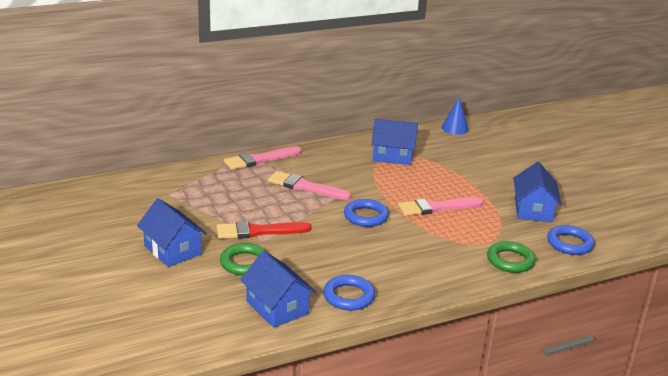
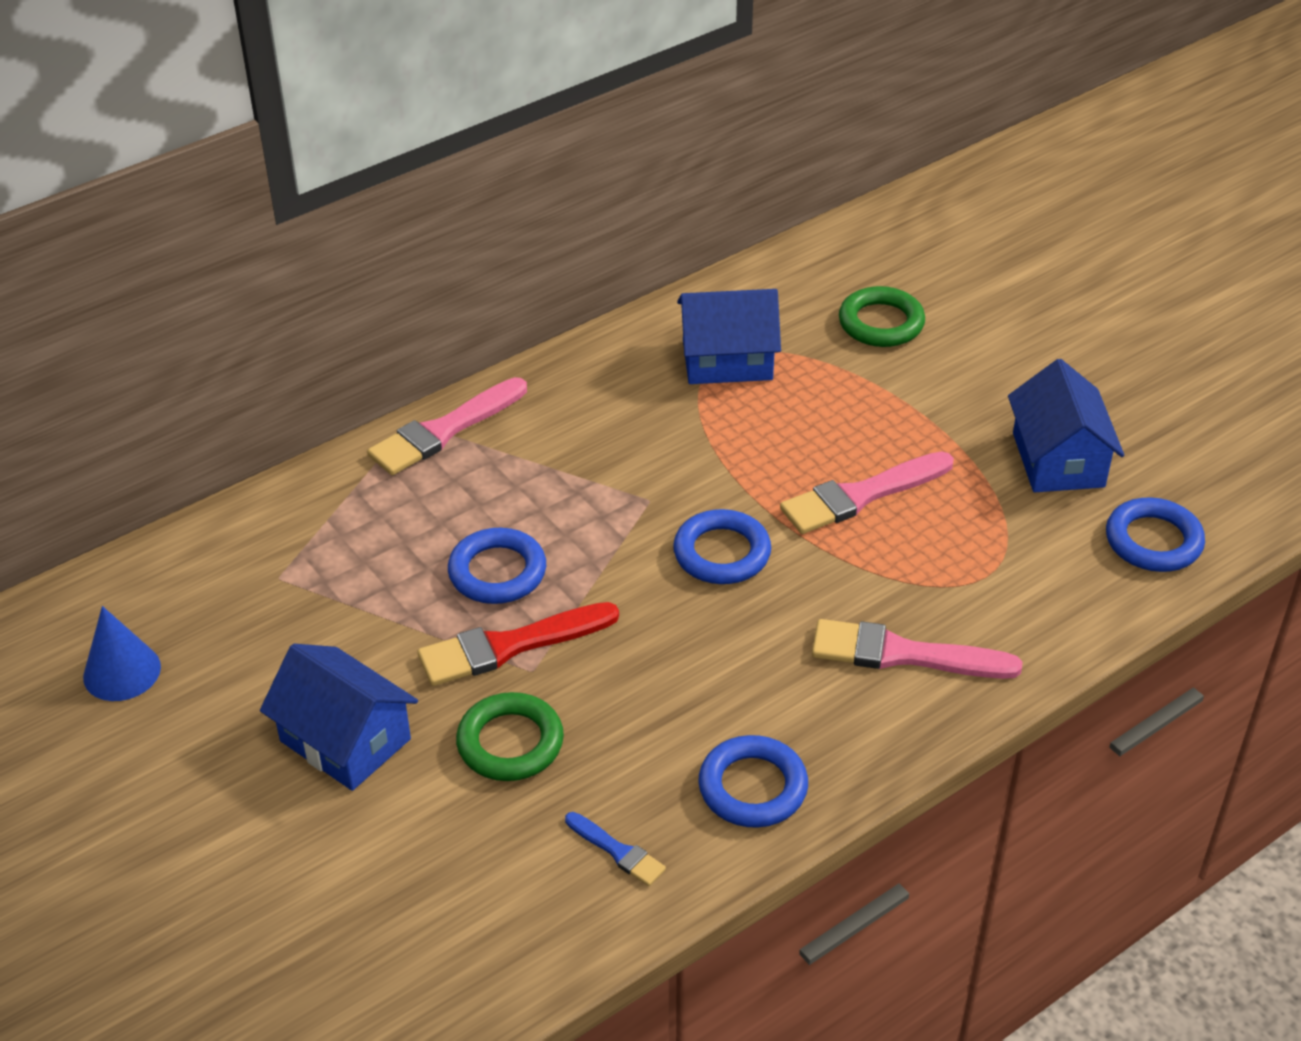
camera: 10 degrees left, 15 degrees up
(263, 207) = (497, 572): none -> blue ring
(277, 307) = (617, 851): blue house -> blue brush
(305, 187) = (568, 492): pink brush -> pink brush (904, 654)
(455, 128) = (835, 248): blue cone -> blue cone (122, 671)
(510, 260) = (1048, 615): green ring -> green ring (881, 323)

